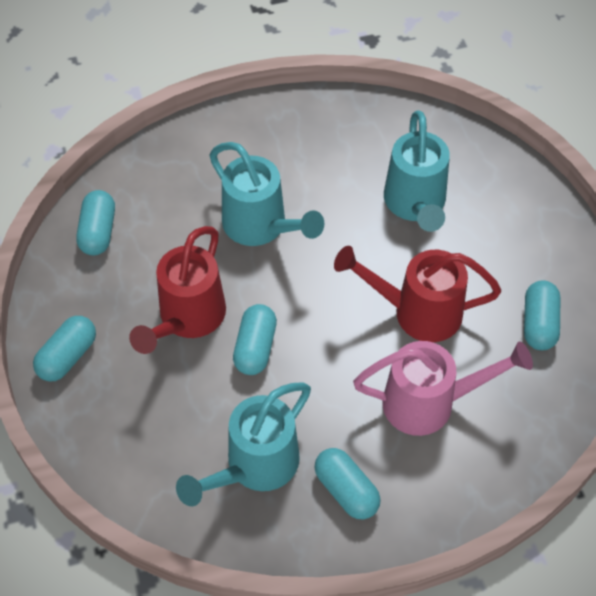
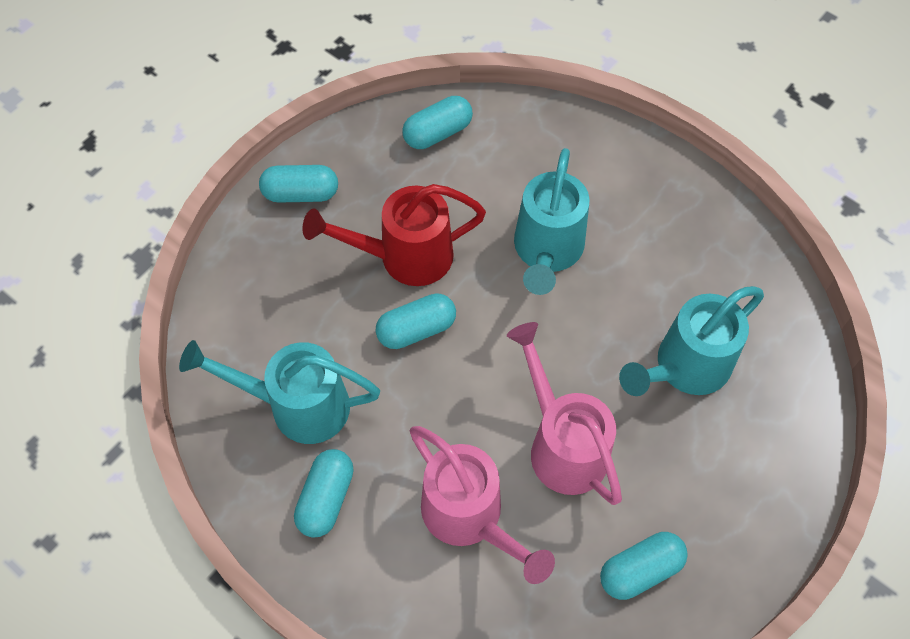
camera: 55 degrees right, 5 degrees up
(417, 312) = (562, 445): red watering can -> pink watering can

